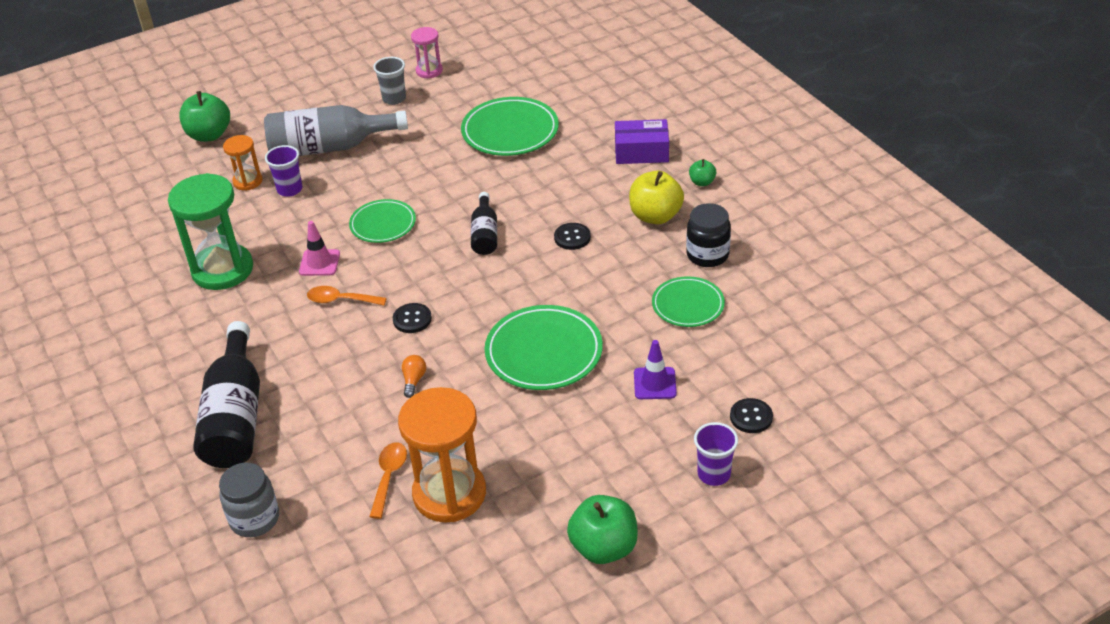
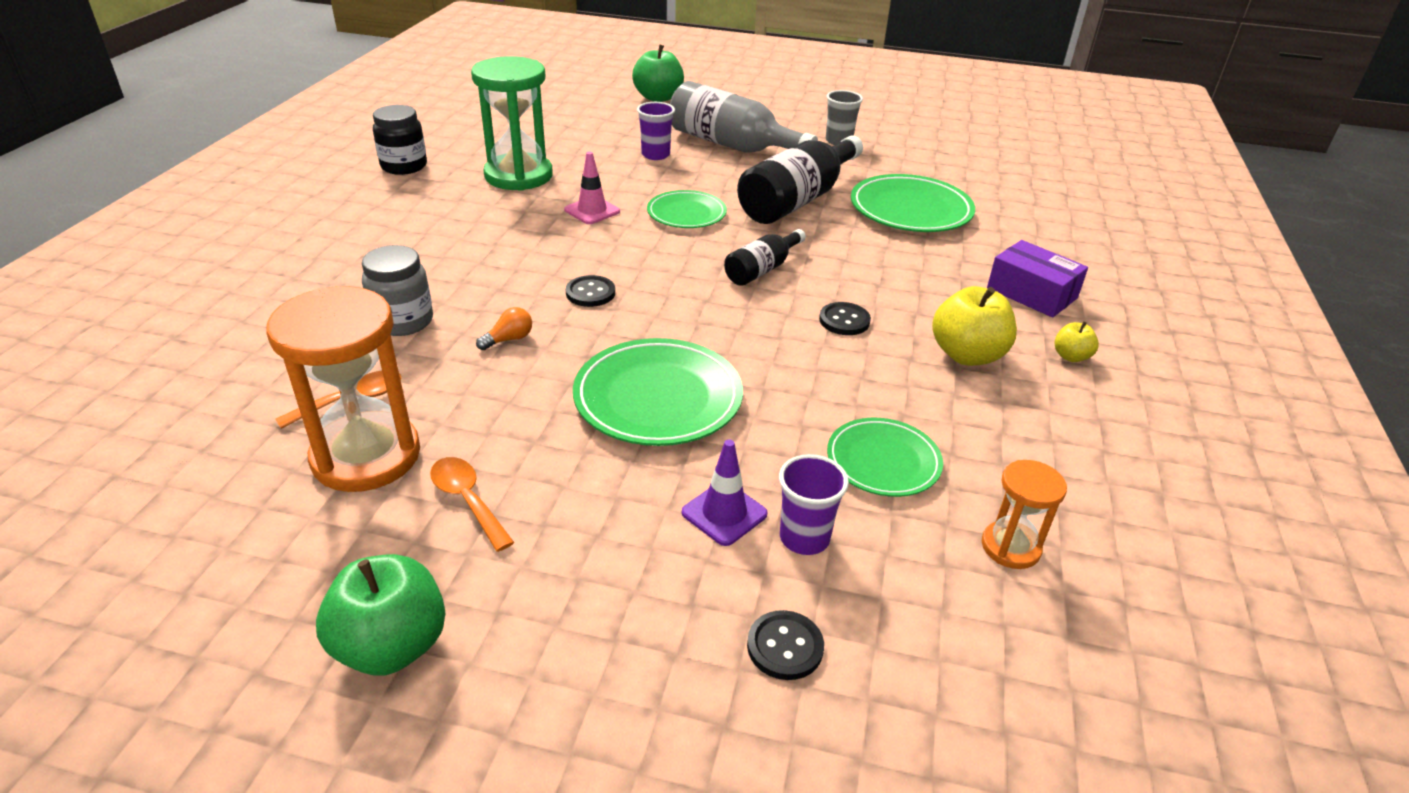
camera: 40 degrees right, 5 degrees down
(235, 416) = (345, 271): black bottle -> black bottle (797, 200)
(247, 181) = (635, 135): orange hourglass -> orange hourglass (1010, 547)
(254, 519) = (213, 352): grey jar -> grey jar (403, 321)
(341, 300) = (561, 244): orange spoon -> orange spoon (468, 500)
(429, 71) = (900, 138): pink hourglass -> none
(702, 182) = (1071, 356): green apple -> yellow apple
(707, 255) = (980, 428): black jar -> black jar (404, 166)
(714, 474) = (637, 677): purple cup -> purple cup (804, 538)

